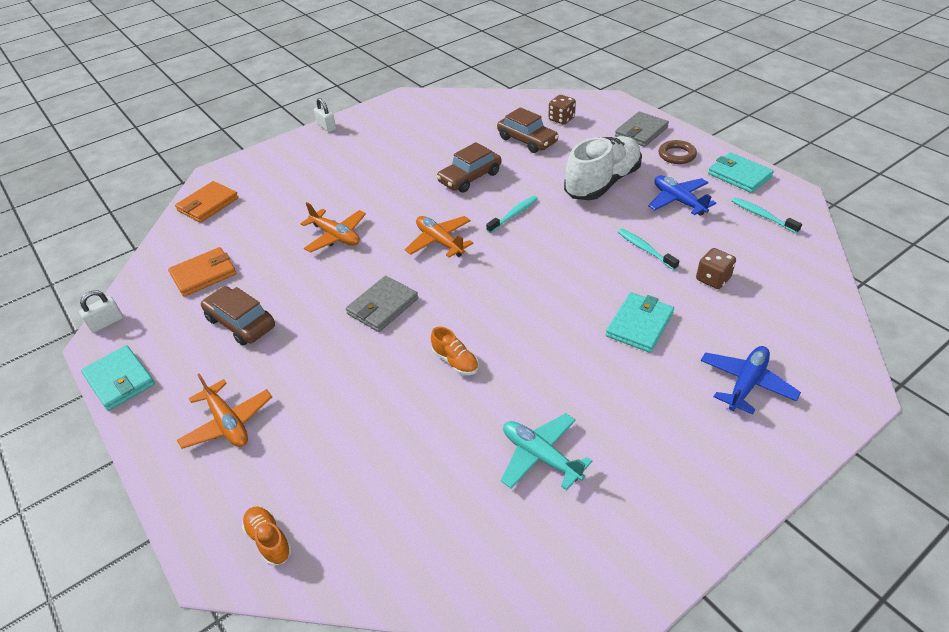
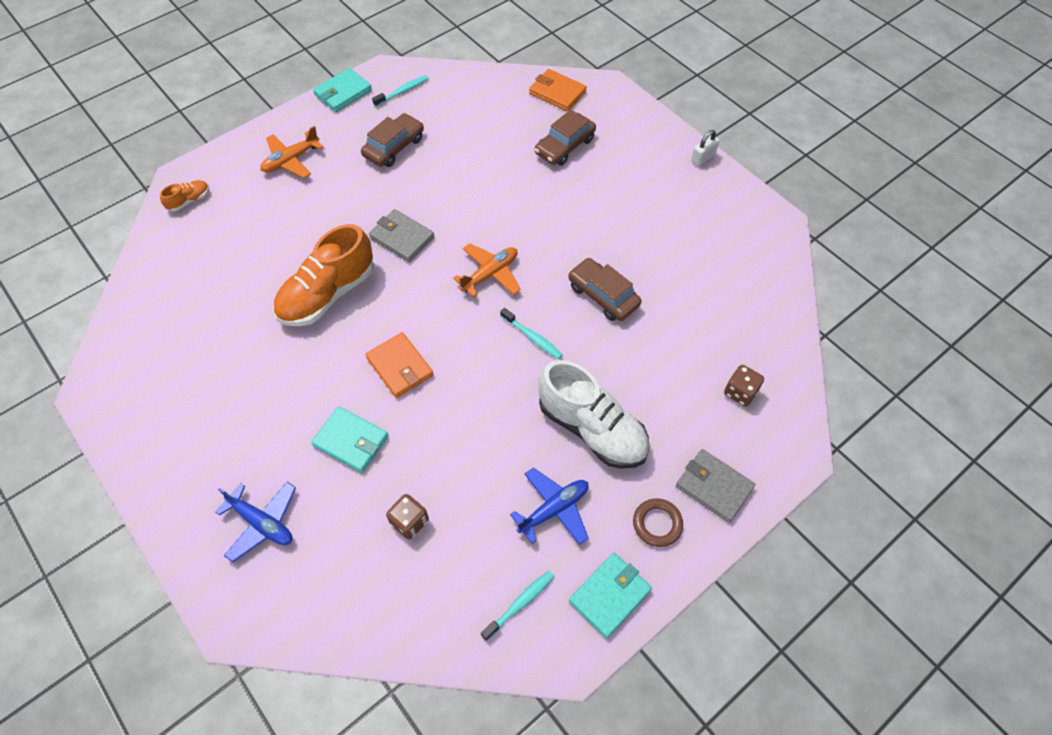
camera: 85 degrees right, 15 degrees up
(106, 323) = (405, 69): white padlock -> none
(204, 274) = (457, 112): orange wallet -> orange wallet (400, 367)
(336, 236) = (504, 192): orange plane -> none
(455, 361) = (328, 294): orange shoe -> orange shoe, size x2.28
(527, 140) = (685, 352): brown car -> brown car (565, 146)
(541, 456) = (219, 354): turquoise plane -> none
(645, 249) = (465, 460): turquoise toothbrush -> turquoise toothbrush (403, 91)

